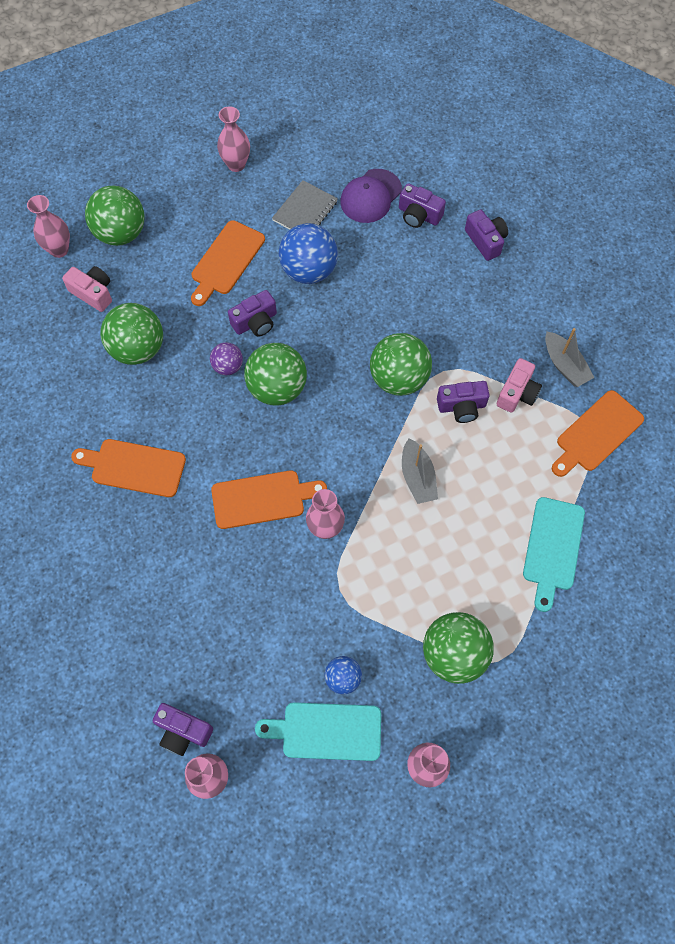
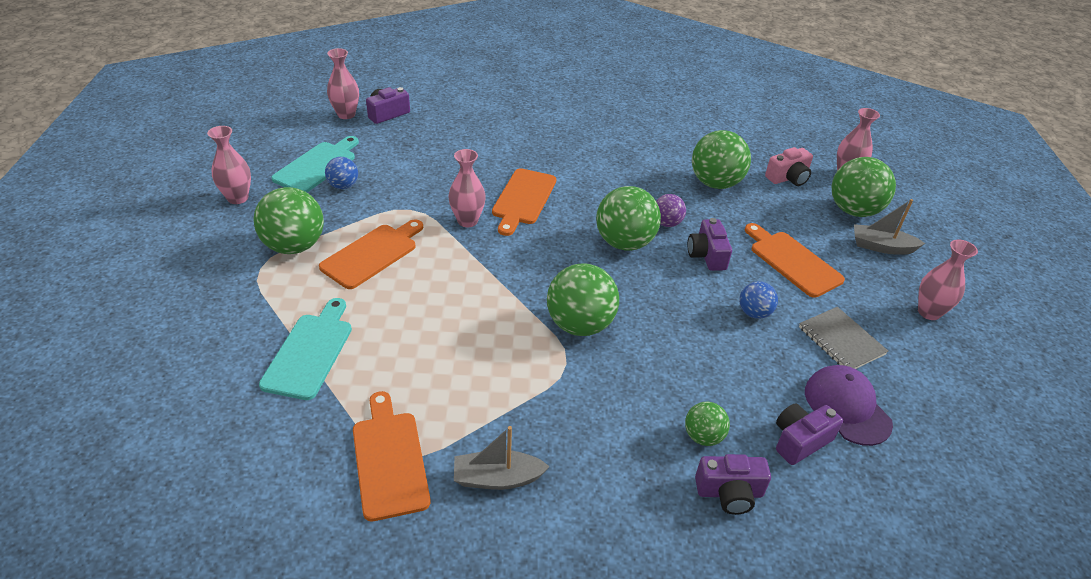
camera: 115 degrees right, 25 degrees down
(134, 467) = (602, 151): orange cutting board -> orange cutting board (372, 254)
(309, 270) = (754, 313): blue ball -> blue ball, size x0.54
(417, 477) = (464, 292): grey boat -> grey boat (881, 247)
(452, 267) = (703, 436): none -> green ball
(461, 406) = (513, 357): purple camera -> none
(517, 393) = (494, 412): pink camera -> none
(552, 548) = (310, 352): turquoise cutting board -> turquoise cutting board turned 60 degrees clockwise

